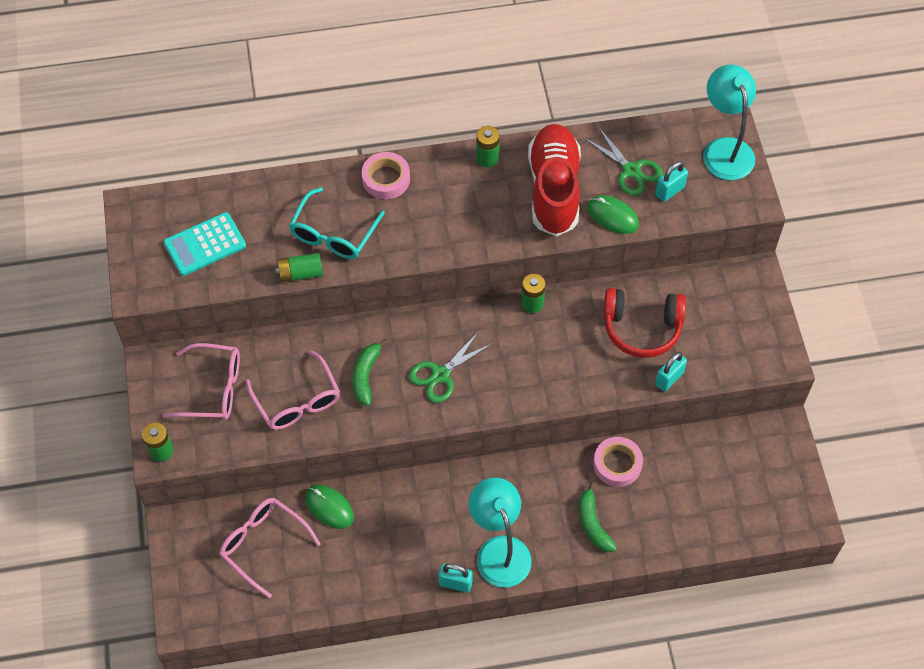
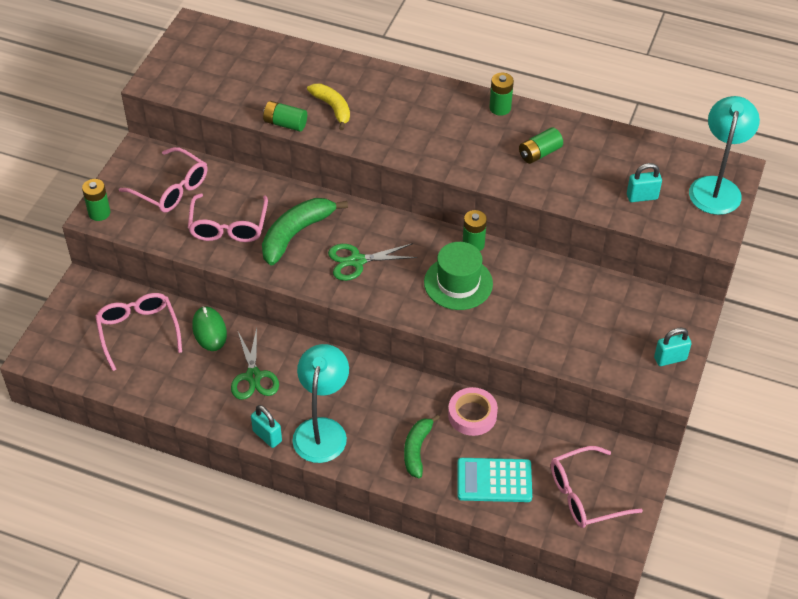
camera: 30 degrees right, 10 degrees down
(205, 244) = (228, 73): turquoise calculator -> turquoise calculator (494, 480)
(333, 234) = (332, 108): turquoise glasses -> yellow banana
(366, 376) = (296, 234): green banana -> green banana, size x1.54
(386, 179) = (404, 88): pink tape -> none
(545, 350) = (458, 283): none -> green hat
(554, 189) = (539, 153): red shoe -> green battery
(612, 216) = (576, 193): green mouse -> none
(631, 170) = (618, 167): green scissors -> green scissors (253, 376)
(642, 328) = (555, 305): red headphones -> none
(669, 378) = (551, 354): turquoise padlock -> turquoise padlock (670, 358)
(756, 488) = (584, 495): none -> pink glasses

